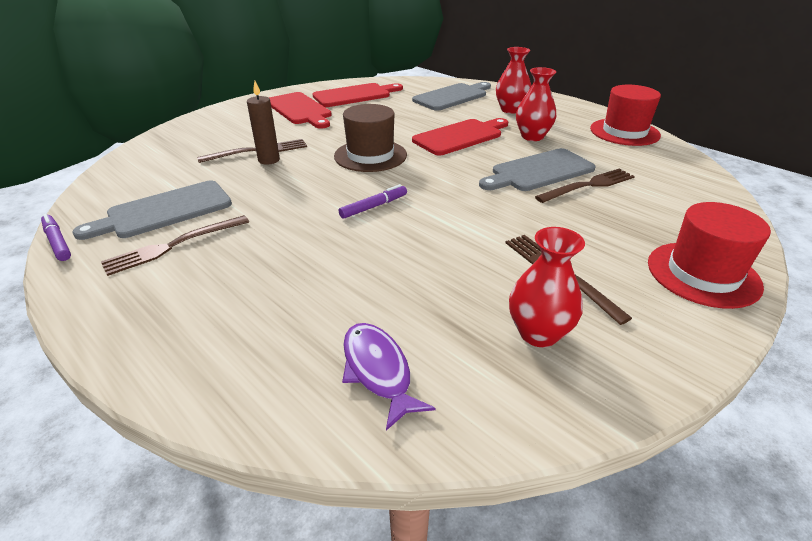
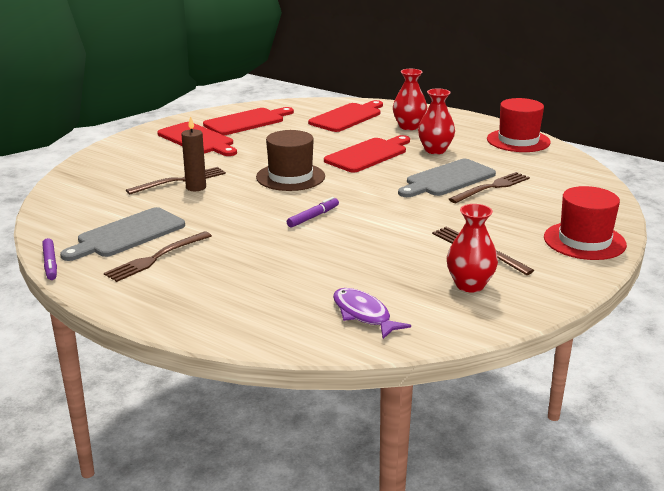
camera: 10 degrees left, 10 degrees down
(57, 242) = (50, 264): purple marker -> purple marker turned 150 degrees counterclockwise
(452, 96) = (347, 117): grey cutting board -> red cutting board

